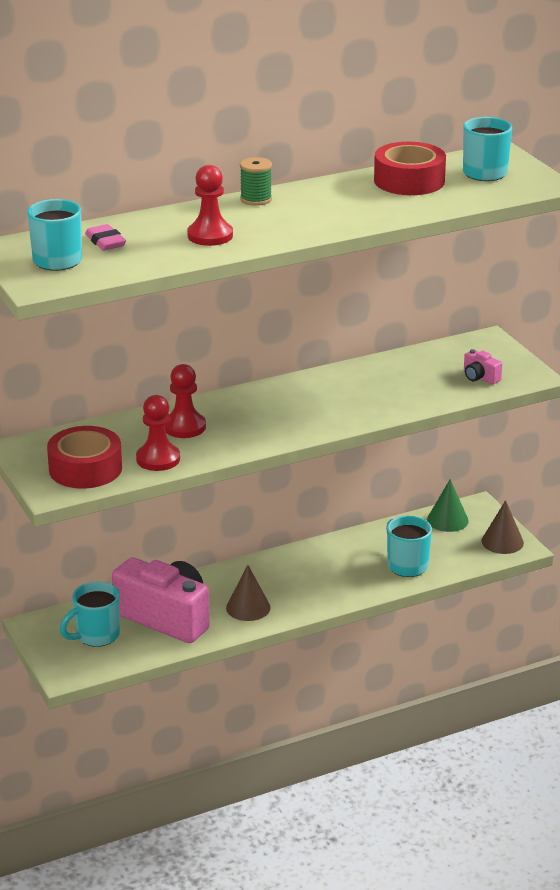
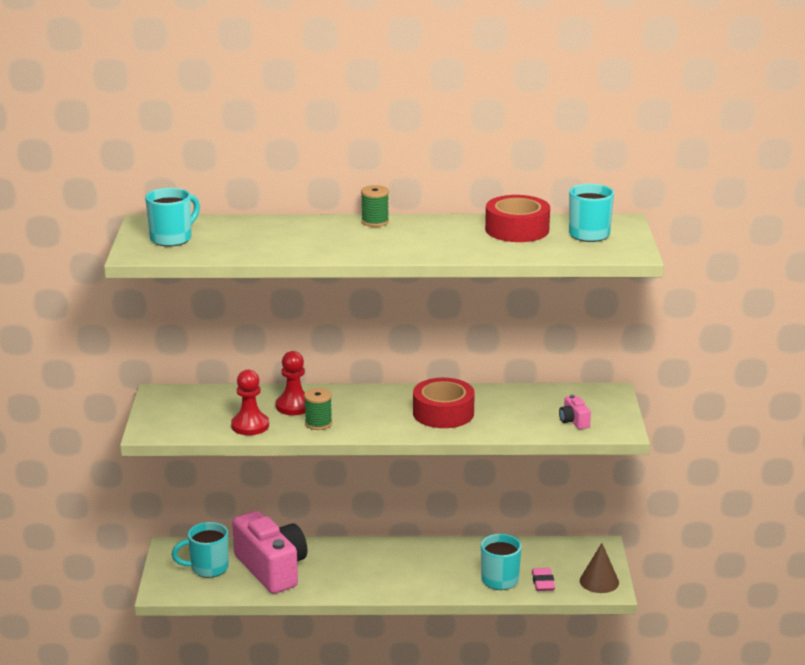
camera: 25 degrees right, 5 degrees down
(85, 469) = (189, 420): red tape -> red tape (443, 413)
(105, 242) = (222, 232): pink eraser -> pink eraser (543, 582)
(210, 236) = (306, 242): red pawn -> none
(228, 439) = (318, 423): none -> green spool
(248, 607) = (342, 578): brown cone -> none
(447, 520) = (566, 551): green cone -> none

